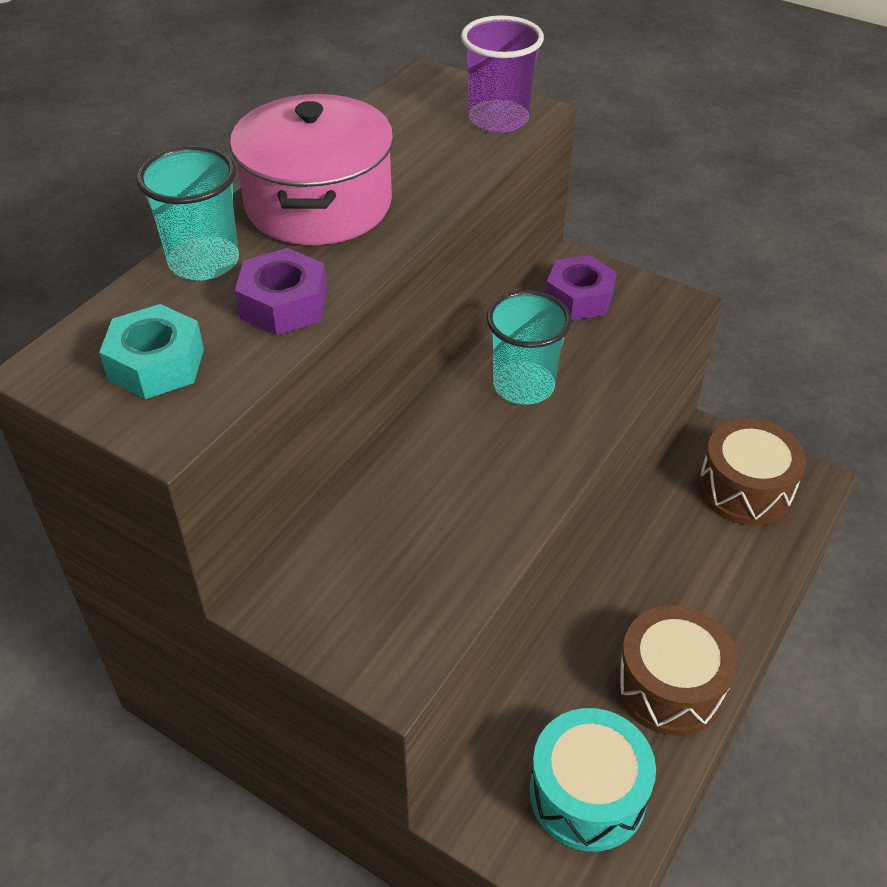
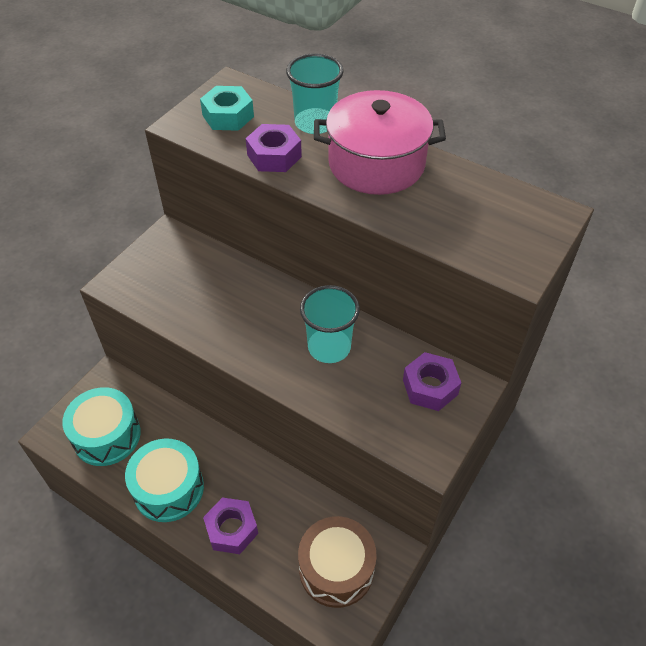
camera: 90 degrees right, 5 degrees up
(498, 119) = (501, 253): purple cup -> none
(670, 686) = (168, 488): brown drum -> turquoise drum
(717, 600) = (231, 529): none -> purple nut

